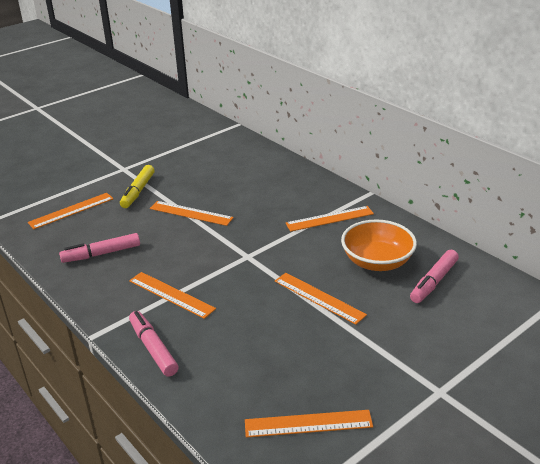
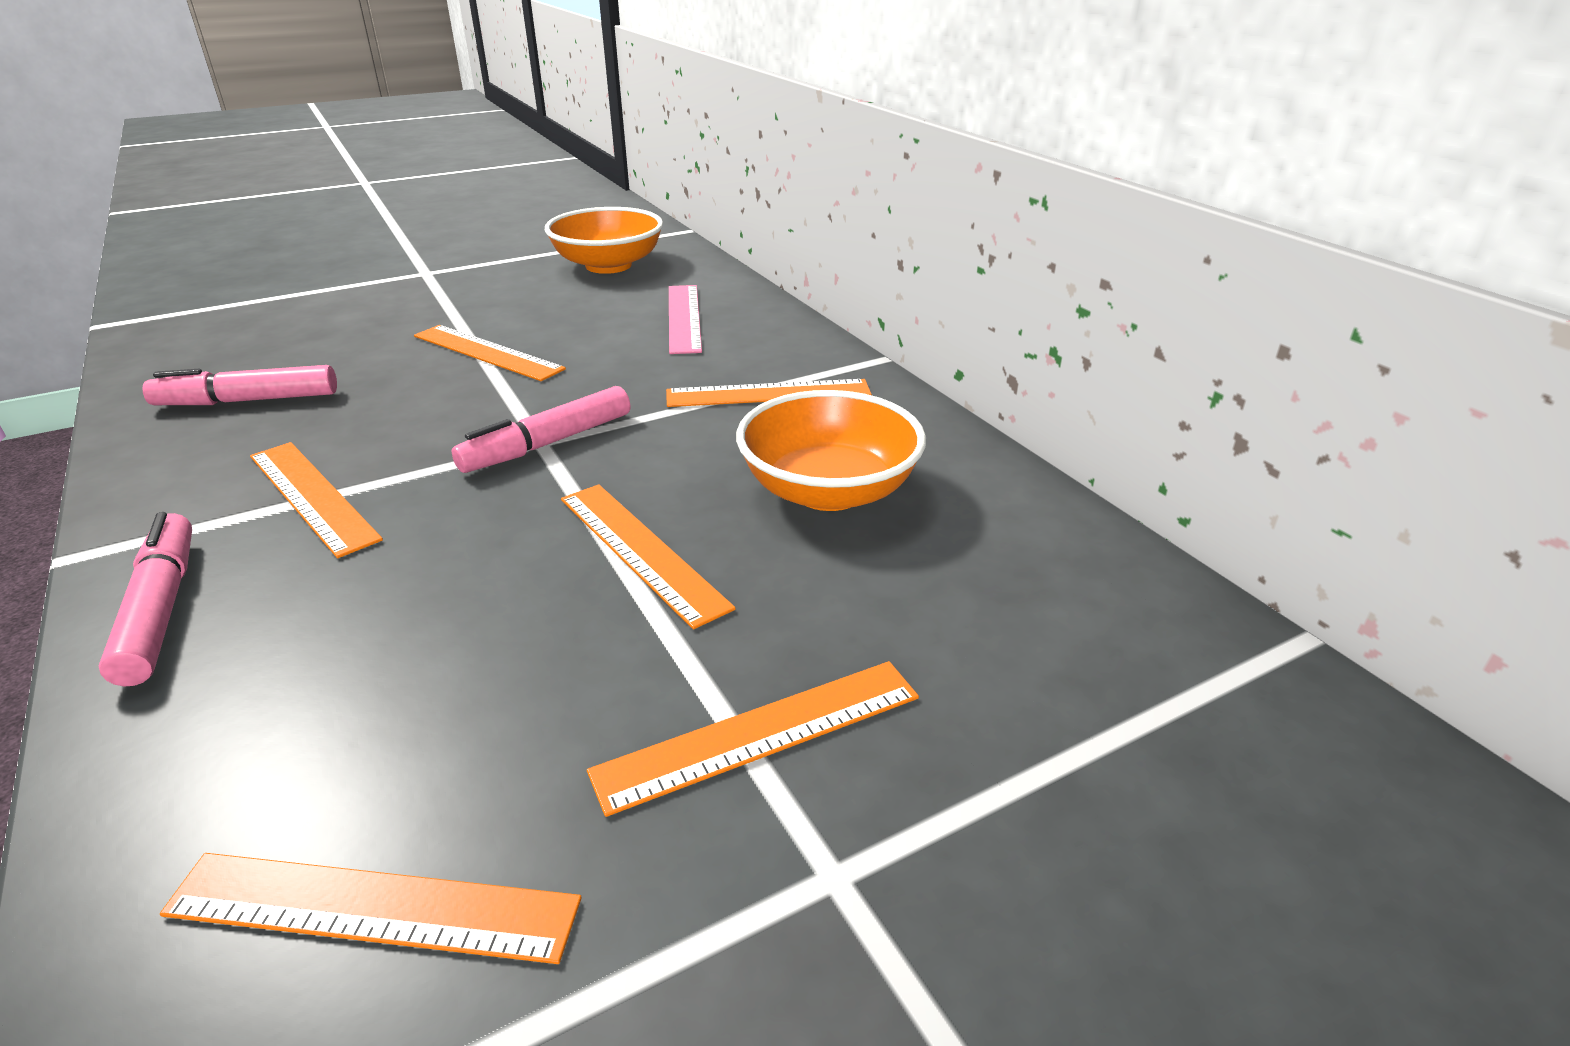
camera: 10 degrees right, 0 degrees up
(71, 210) = (268, 324): orange ruler -> orange ruler (760, 734)
(138, 191) = (418, 308): yellow marker -> none
(212, 153) = (608, 265): none -> orange bowl
(269, 181) = (684, 318): none -> pink ruler
(433, 282) = (949, 554): pink marker -> pink marker (547, 443)

